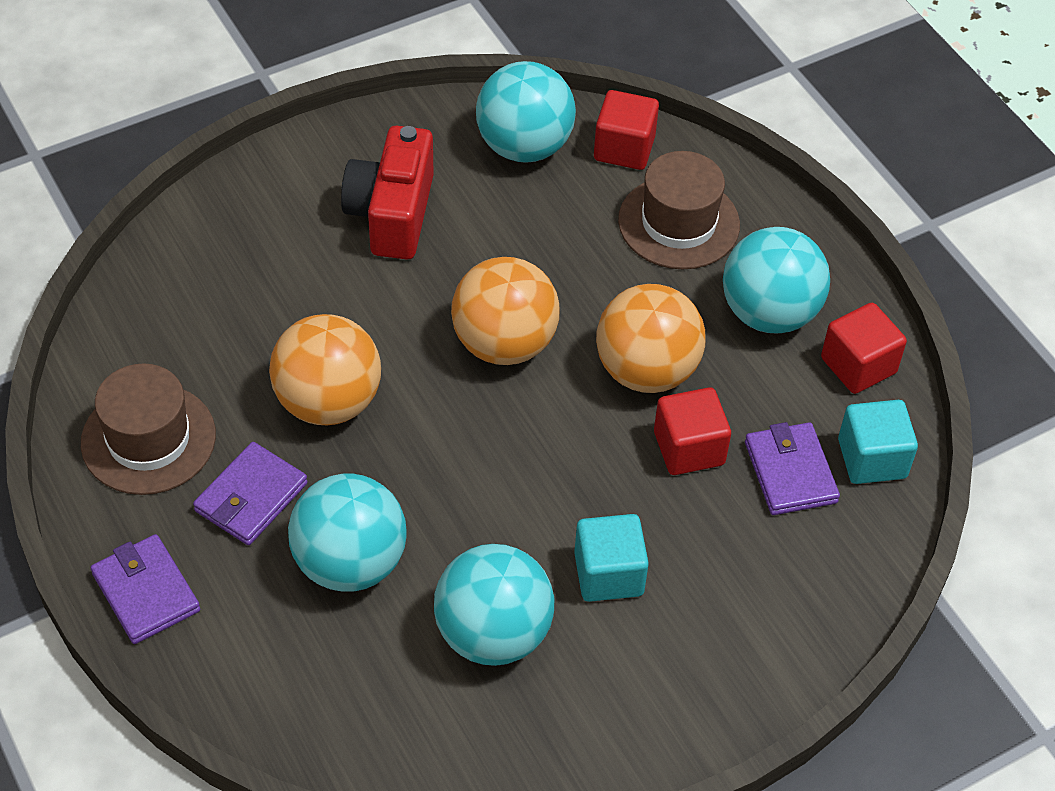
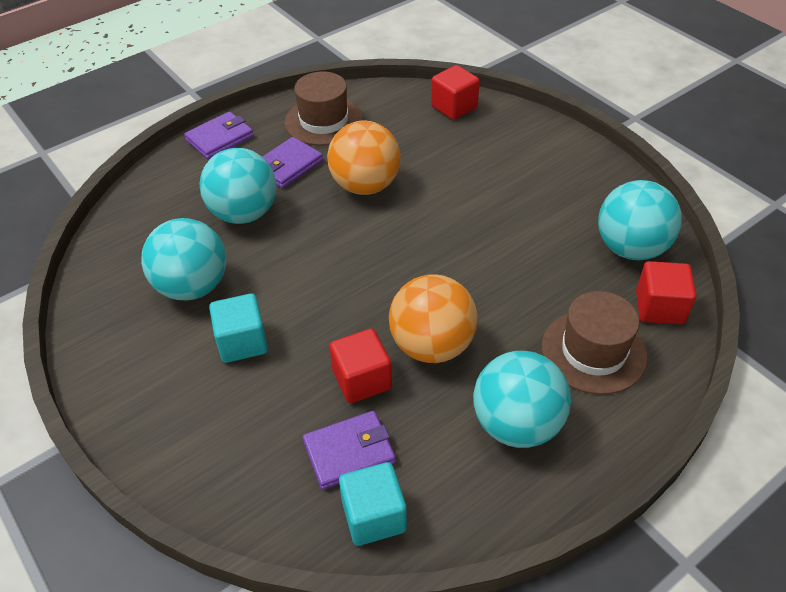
camera: 85 degrees right, 5 degrees down
(251, 497) = (288, 166): purple wallet -> purple wallet turned 75 degrees counterclockwise
(392, 214) = (533, 190): red camera -> none
(504, 343) = (436, 261): orange ball -> none
(858, 365) = (477, 499): red cube -> red cube (454, 107)

